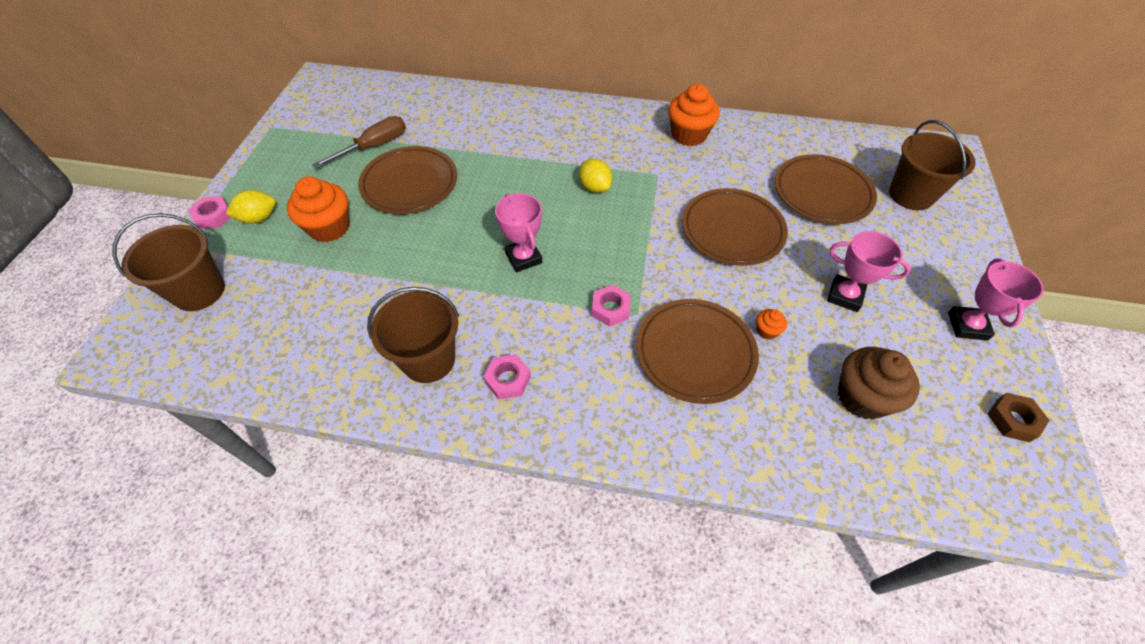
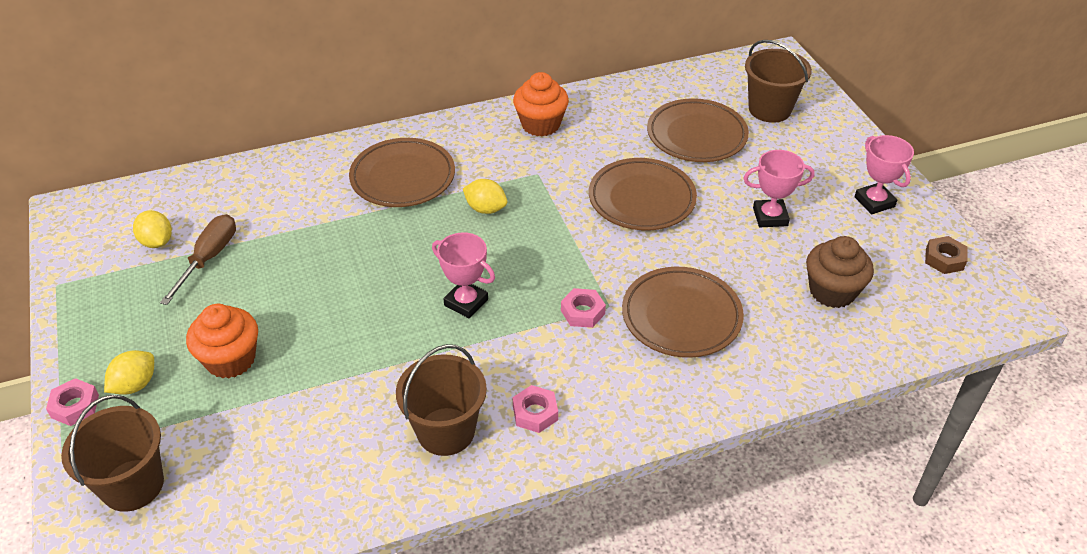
camera: 30 degrees left, 10 degrees down
(352, 121) = (157, 242): none -> yellow lemon
(410, 184) = (285, 281): brown plate -> brown plate (403, 177)
(766, 331) = (727, 272): orange cupcake -> none

